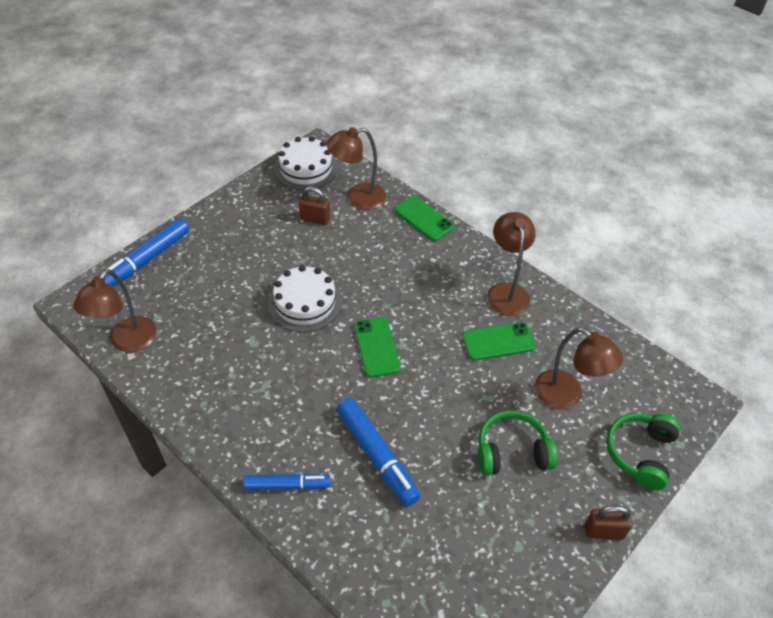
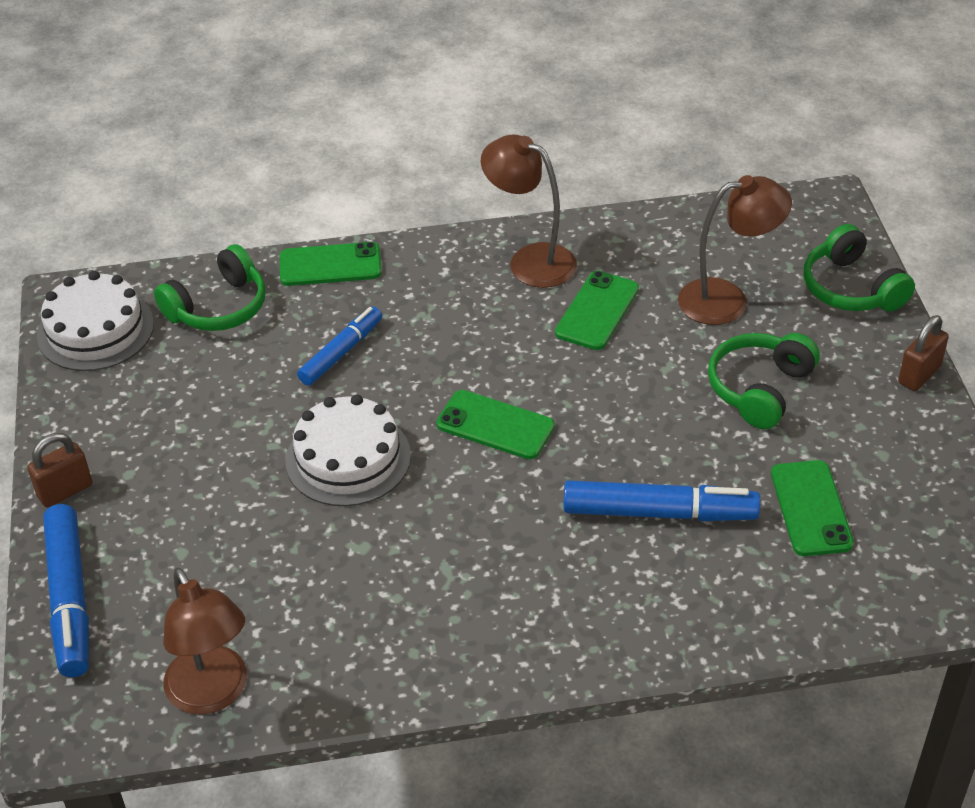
camera: 50 degrees left, 5 degrees down
(287, 485) = (626, 623): blue marker -> blue marker (341, 352)
(315, 219) = (207, 370): brown padlock -> brown padlock (65, 491)
(358, 198) = (218, 307): brown lamp -> green headphones
(442, 531) = (811, 508): none -> green phone

